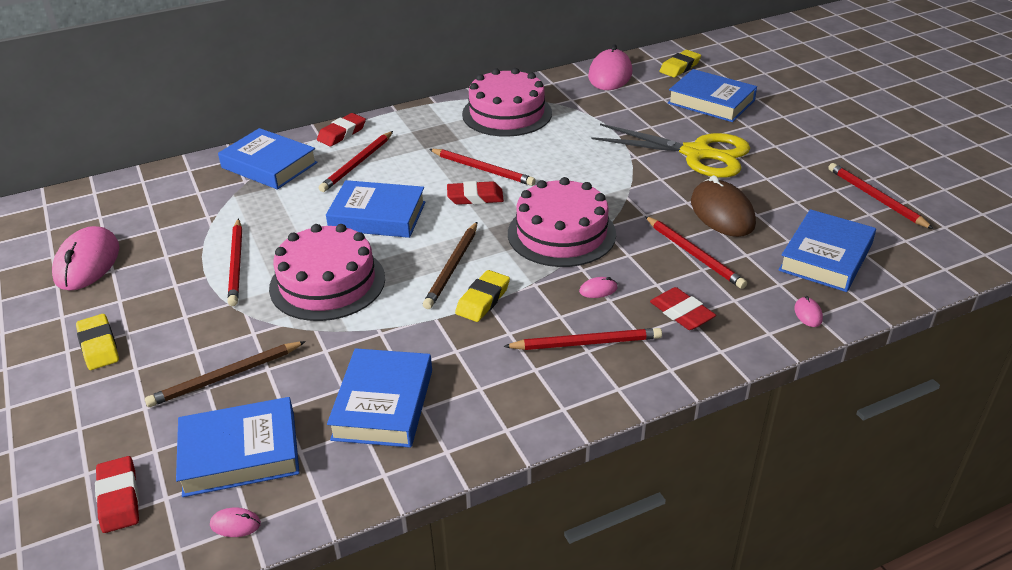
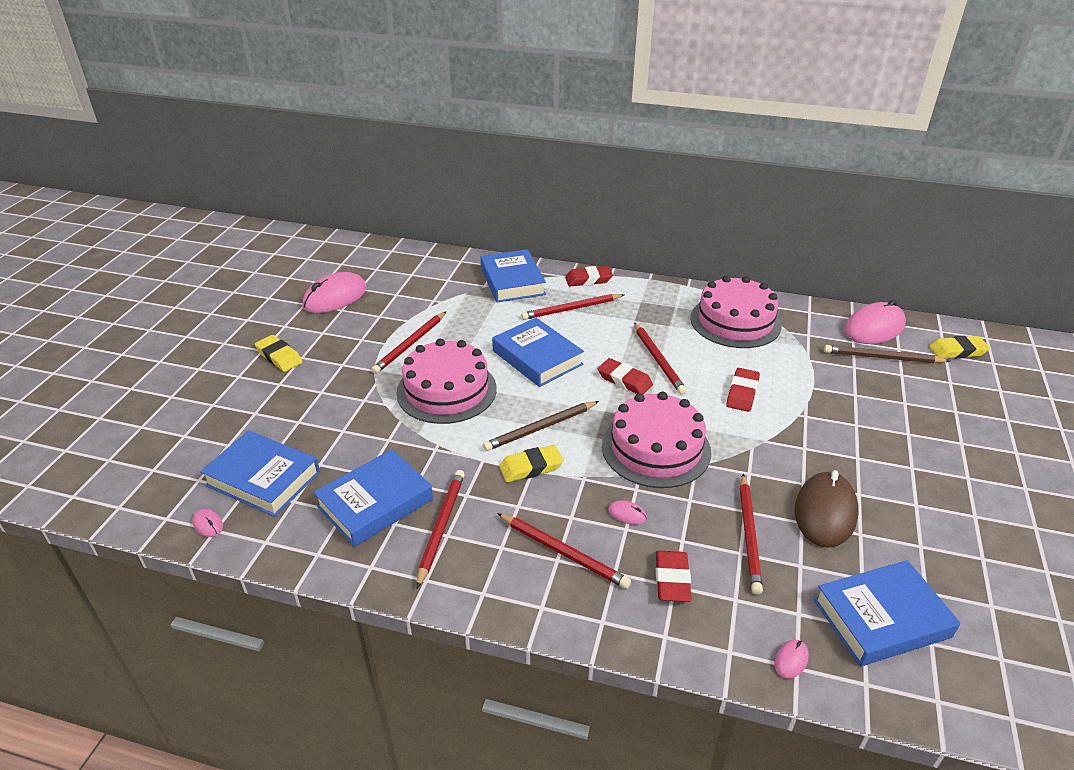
camera: 40 degrees right, 0 degrees up
(99, 346) = (279, 357): yellow eraser -> yellow eraser turned 60 degrees counterclockwise
(119, 498) = (179, 463): red eraser -> red eraser (742, 393)
(225, 377) = (315, 421): brown pencil -> brown pencil (882, 358)
(696, 154) = (870, 443): yellow scissors -> none
(711, 102) = (949, 400): blue book -> none
(875, 198) = (1021, 594): red pencil -> red pencil (441, 527)

